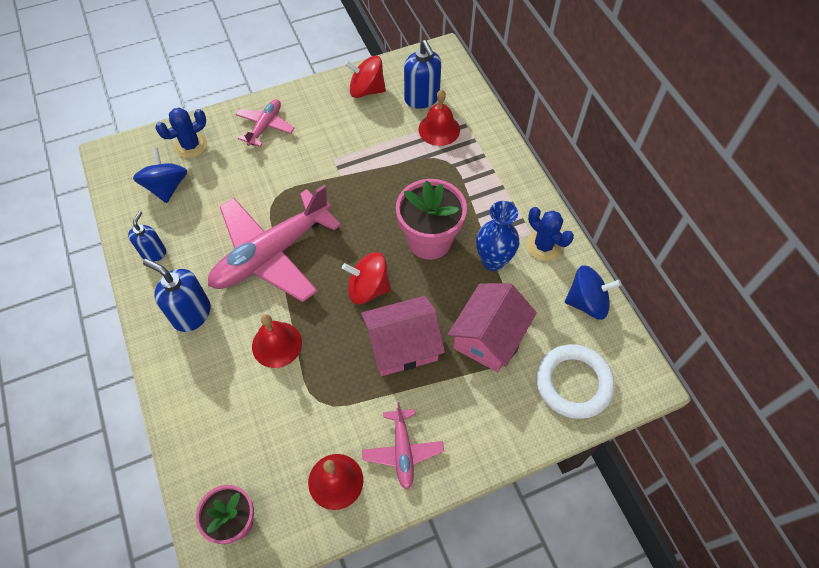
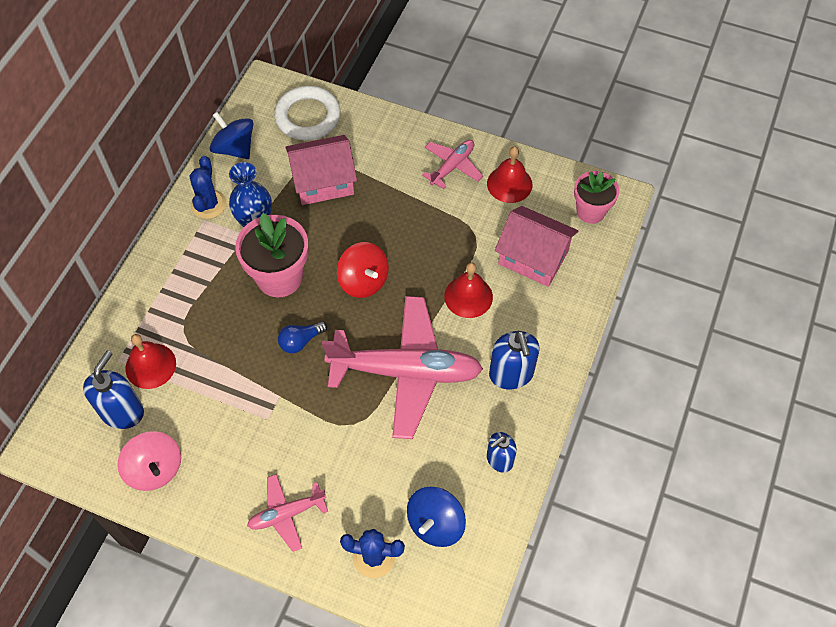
camera: 135 degrees left, 0 degrees up
(365, 214) = (300, 341): none -> blue light bulb
(366, 90) = (155, 469): red spinning top -> pink spinning top
(402, 346) = (384, 223): pink house -> pink house (533, 257)

